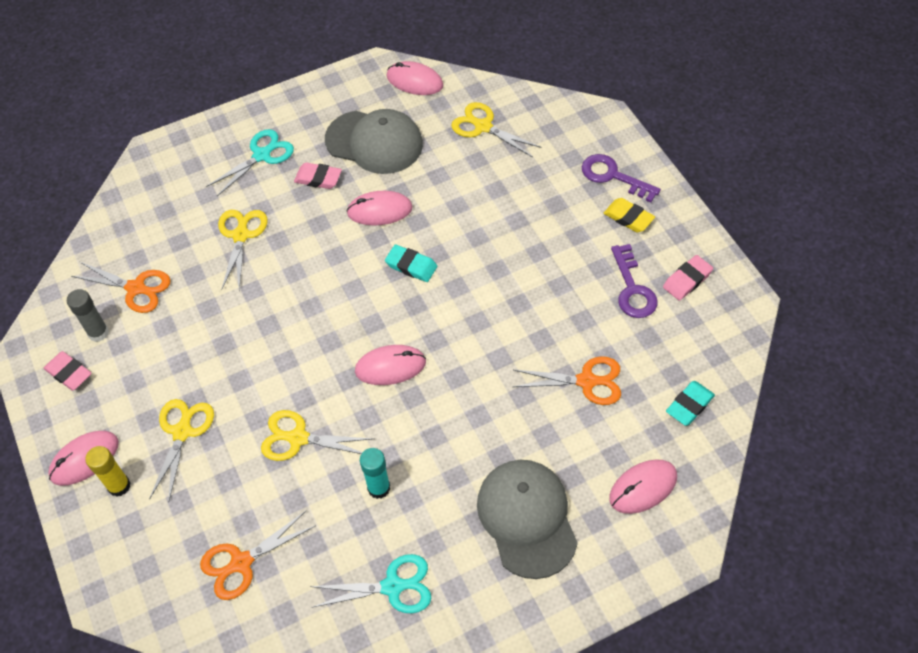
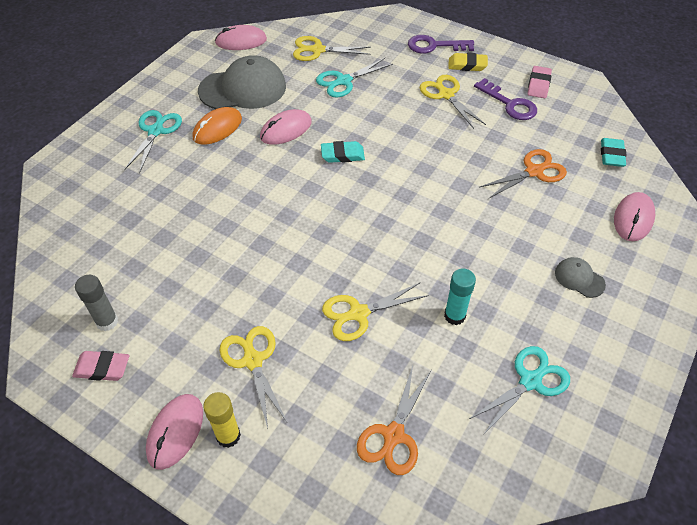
camera: 35 degrees left, 5 degrees down
(136, 288) = (117, 271): orange scissors -> none
(241, 235) = (184, 192): yellow scissors -> yellow scissors (446, 95)
(318, 178) = (217, 128): pink eraser -> orange mouse
(390, 367) = (387, 228): pink mouse -> none
(480, 178) = (343, 81): none -> turquoise scissors
(527, 518) = (579, 278): grey cap -> grey cap, size x0.46

